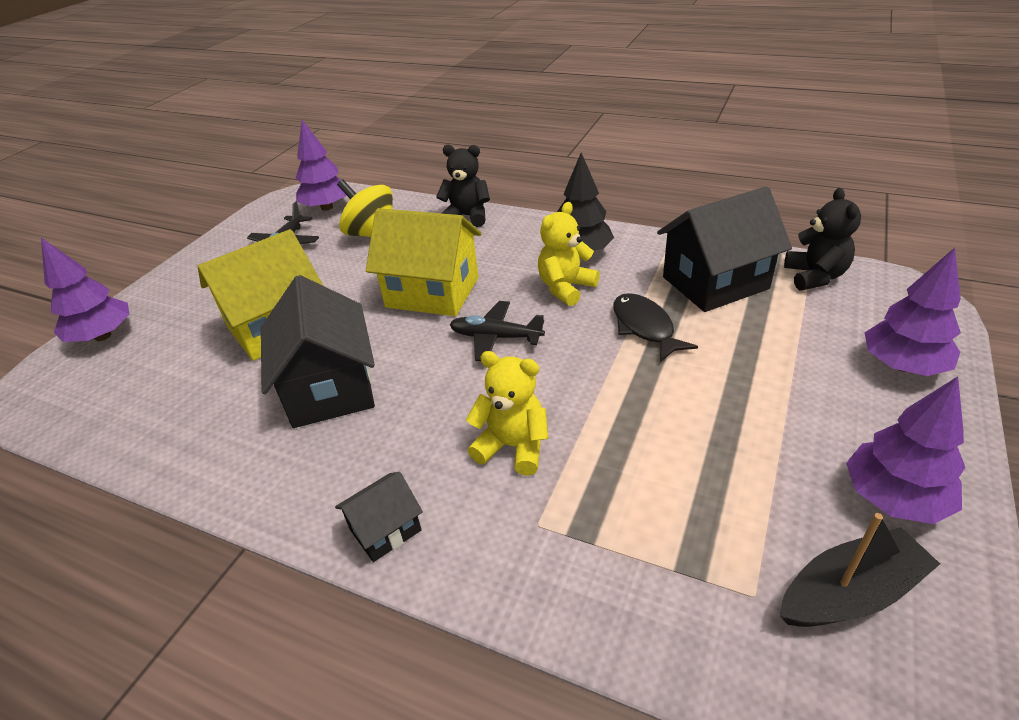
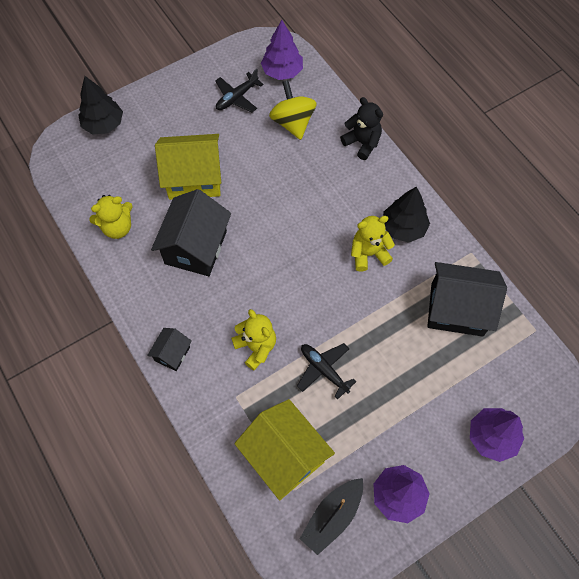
camera: 30 degrees right, 25 degrees up
(103, 336) = (103, 124): purple tree -> black tree
(185, 426) = (117, 227): none -> yellow teddy bear
(385, 530) = (172, 354): black house -> black house turned 60 degrees counterclockwise
(432, 292) = (292, 205): yellow house -> yellow house (284, 456)
(495, 337) = (300, 267): black plane -> black plane (323, 370)
(644, 327) = (384, 315): black fish -> none
(815, 276) = (520, 345): black teddy bear -> none
(850, 592) = (332, 516): black boat -> black boat turned 120 degrees clockwise

